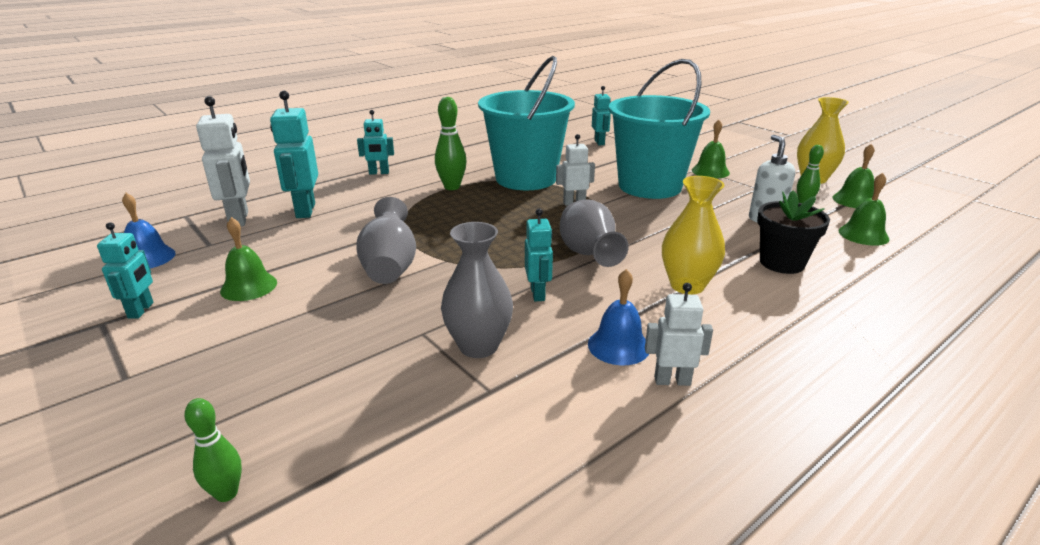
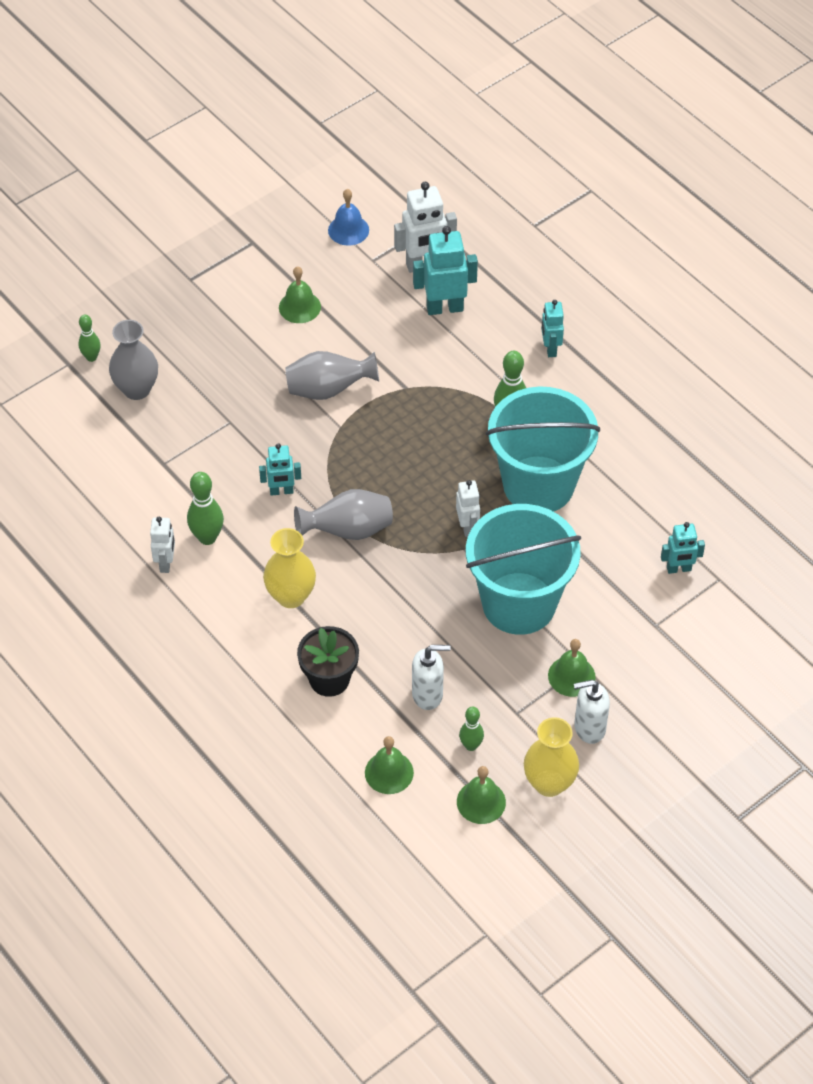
camera: 90 degrees right, 25 degrees up
(141, 310) = (267, 257): turquoise robot -> none
(478, 346) = (212, 455): grey vase -> grey vase (137, 389)
(618, 346) = (207, 537): blue bell -> green bowling pin
(753, 167) = (589, 728): none -> white soap dispenser

